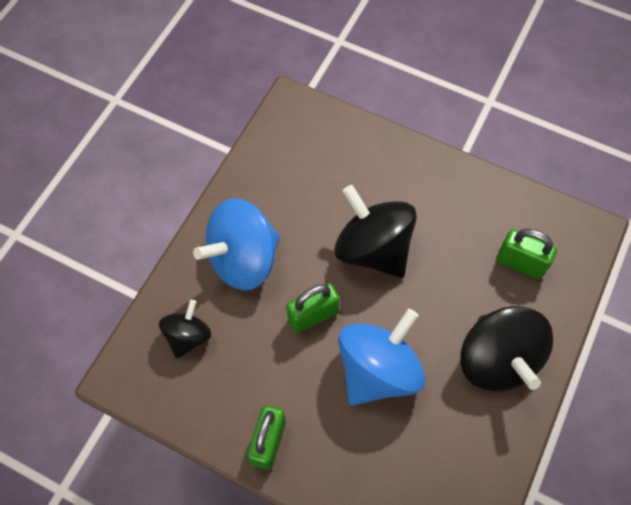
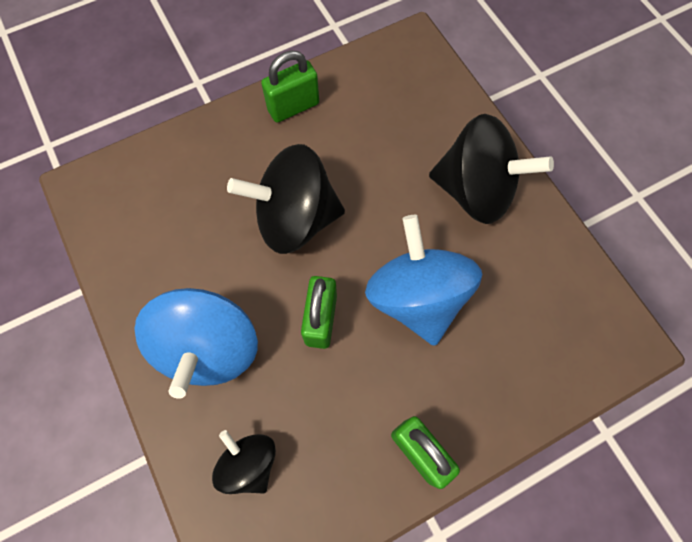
camera: 55 degrees left, 5 degrees up
(520, 263) = (401, 111): green padlock -> green padlock (293, 107)

